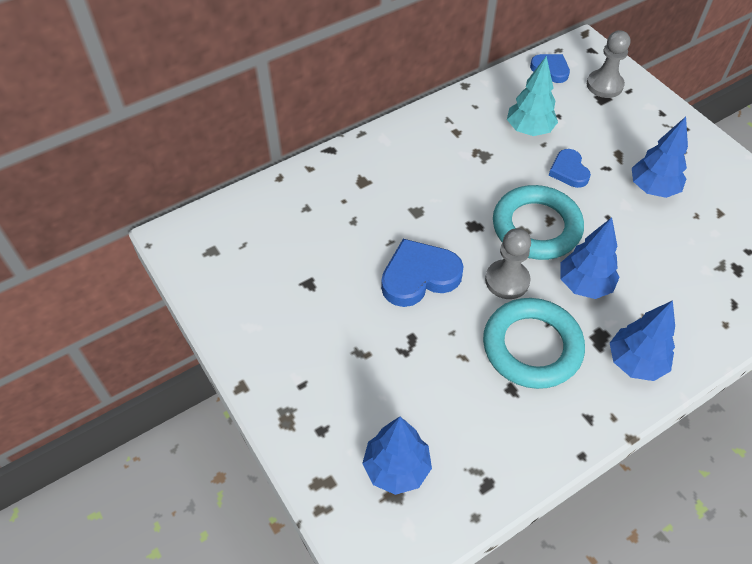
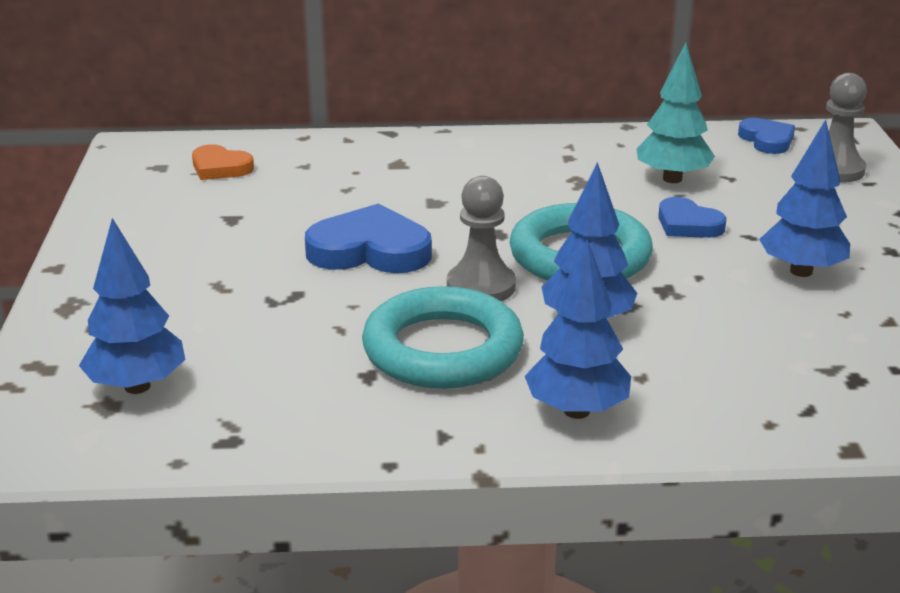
camera: 30 degrees right, 25 degrees down
(254, 234) = (220, 168): none -> orange heart
(569, 171) = (688, 224): blue heart -> blue heart turned 60 degrees counterclockwise

